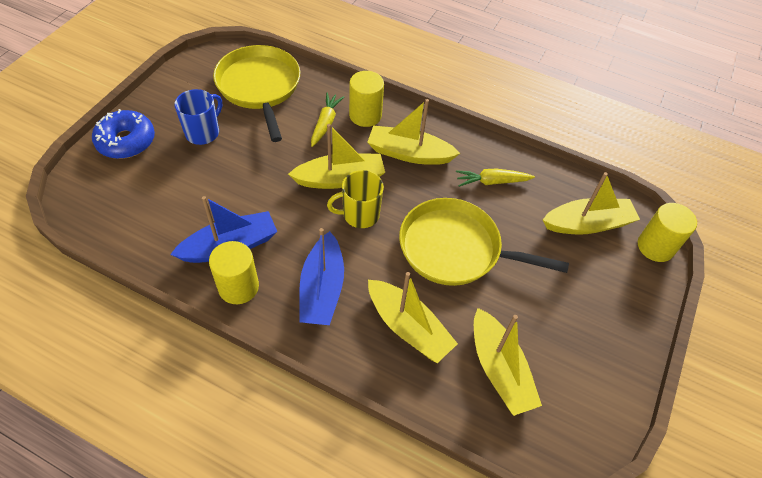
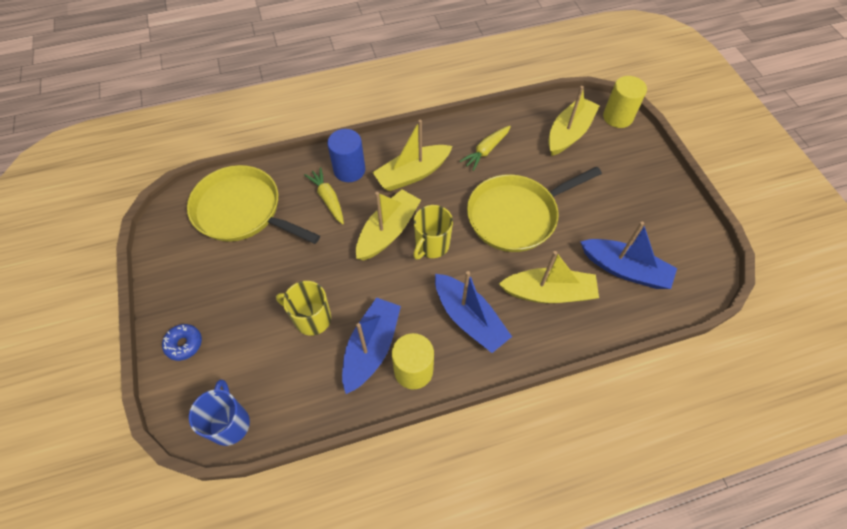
camera: 40 degrees left, 5 degrees up
(126, 141) = (184, 344): blue donut -> blue donut, size x0.58
(203, 132) = (241, 283): blue mug -> blue mug (230, 423)
(217, 192) = (311, 318): none -> yellow mug
(365, 115) = (349, 170): yellow cylinder -> blue cylinder
(499, 369) = (625, 269): yellow boat -> blue boat

